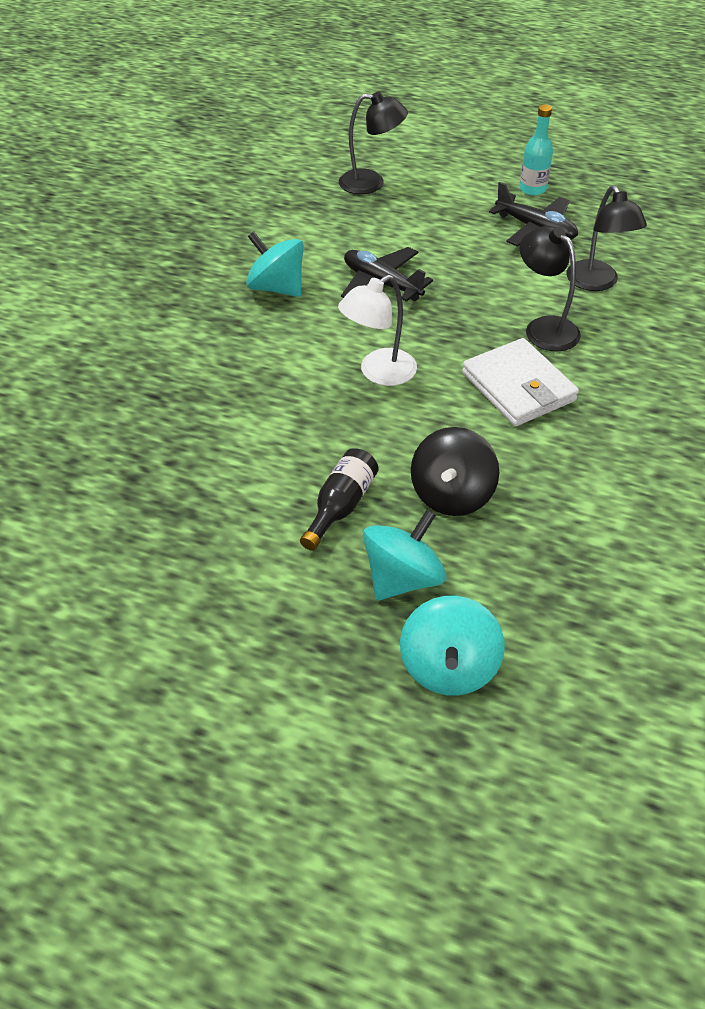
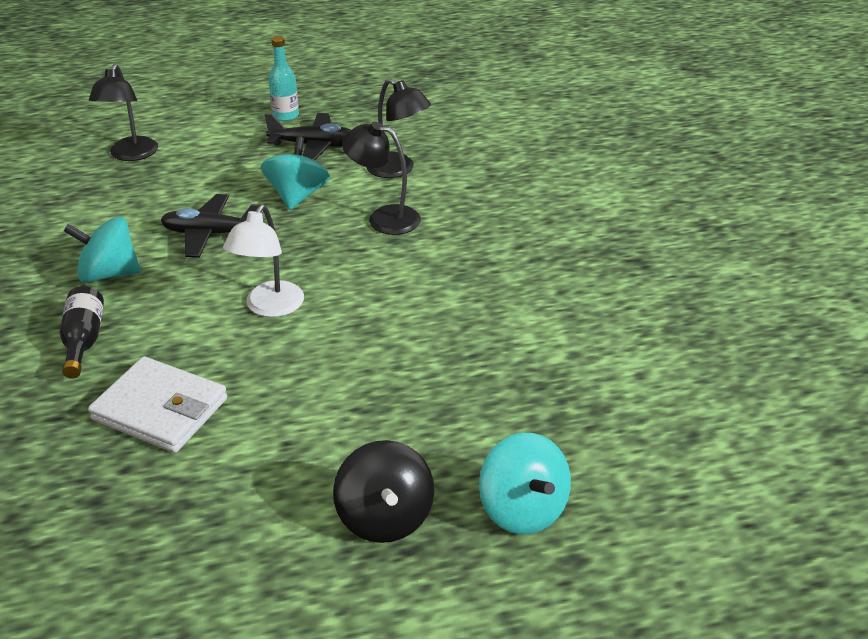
camera: 35 degrees left, 10 degrees down
(341, 506) = (326, 429): black bottle -> black bottle (84, 341)
(371, 183) = (131, 155): black lamp -> black lamp turned 120 degrees clockwise
(403, 578) = (428, 460): turquoise spinning top -> turquoise spinning top (297, 196)
(452, 494) = (414, 376): black spinning top -> black spinning top (385, 517)
(518, 387) = (400, 271): white wallet -> white wallet (160, 409)

